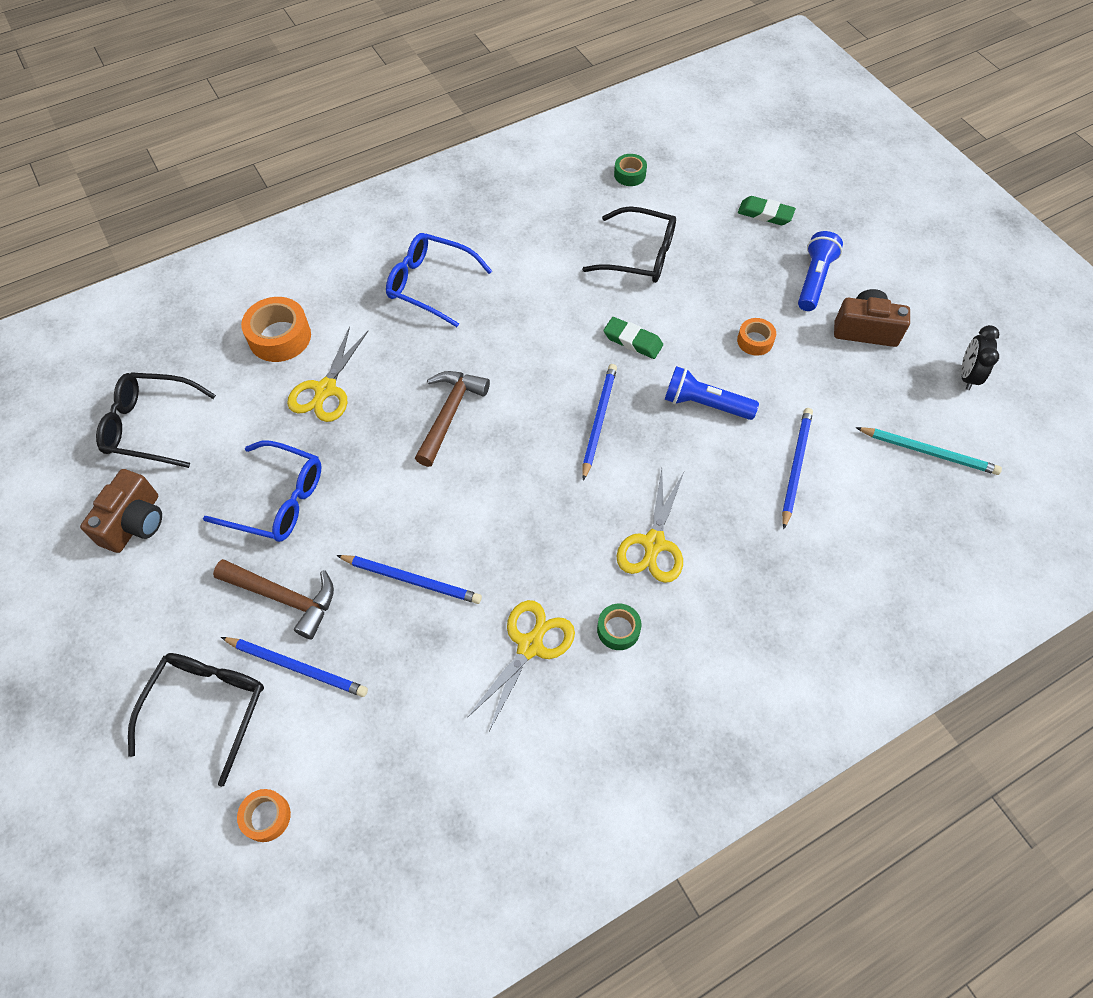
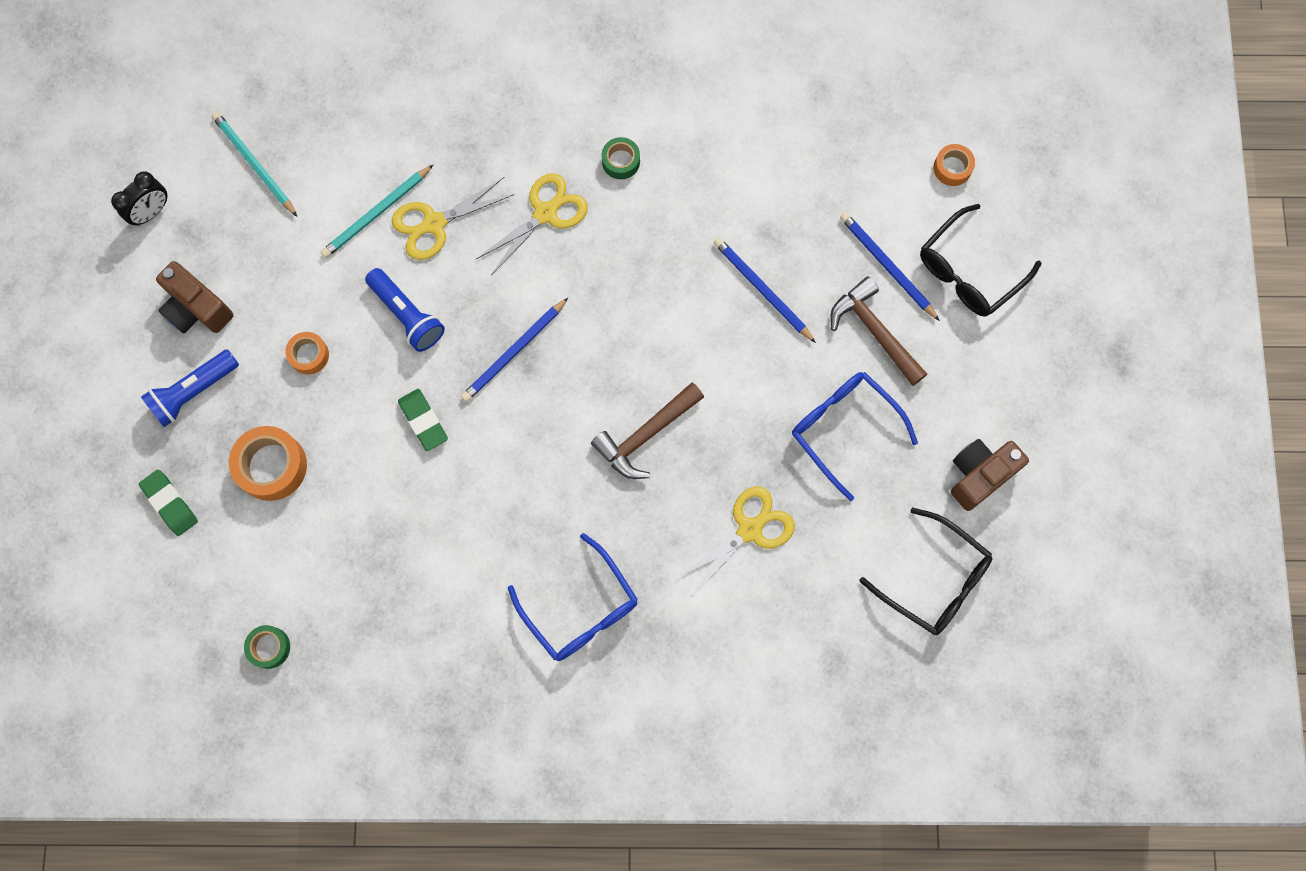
camera: 150 degrees left, 15 degrees up
(280, 337) = (767, 625): orange tape -> orange tape (272, 466)
(530, 646) = (697, 186): yellow scissors -> yellow scissors (434, 224)
(639, 255) = (342, 524): black glasses -> none
(795, 467) = (377, 213): blue pencil -> turquoise pencil

